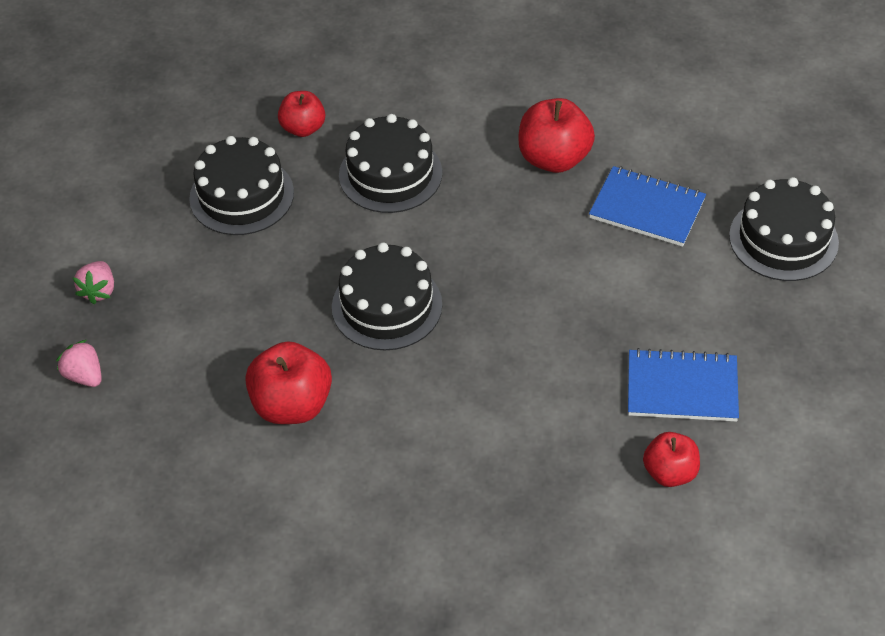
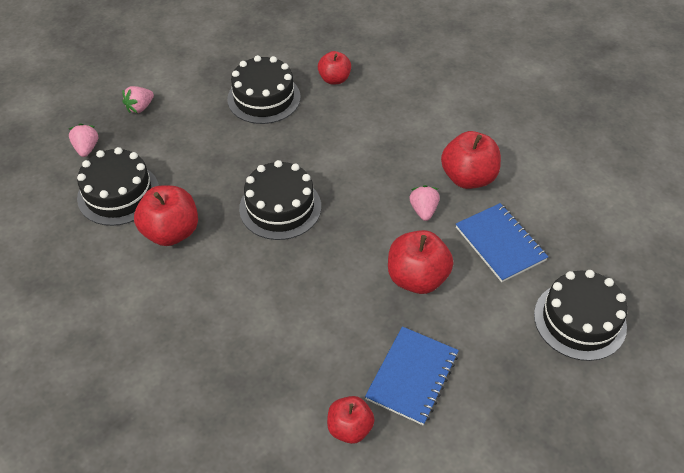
camera: 35 degrees right, 0 degrees up
(390, 174) = (358, 132): black cake -> black cake (118, 194)
(541, 219) = (423, 210): none -> pink strawberry
(599, 292) = (417, 278): none -> red apple
(682, 388) = (412, 376): blue notebook -> blue notebook turned 75 degrees clockwise

